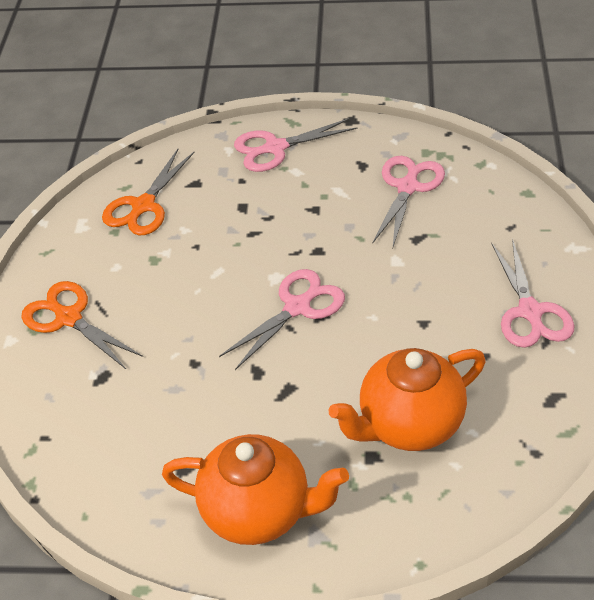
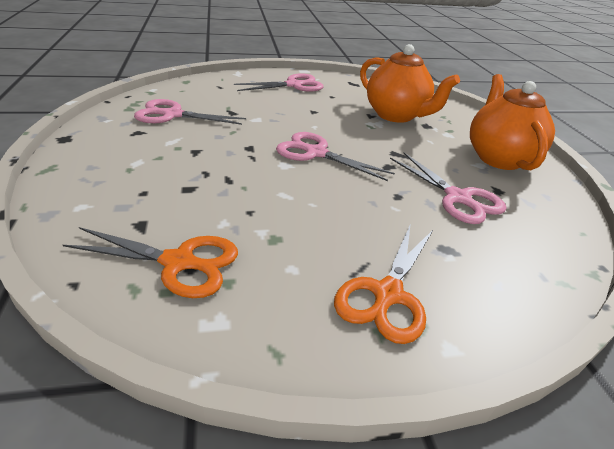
camera: 110 degrees left, 10 degrees down
(275, 148) = (92, 175): pink scissors -> pink scissors (457, 198)

